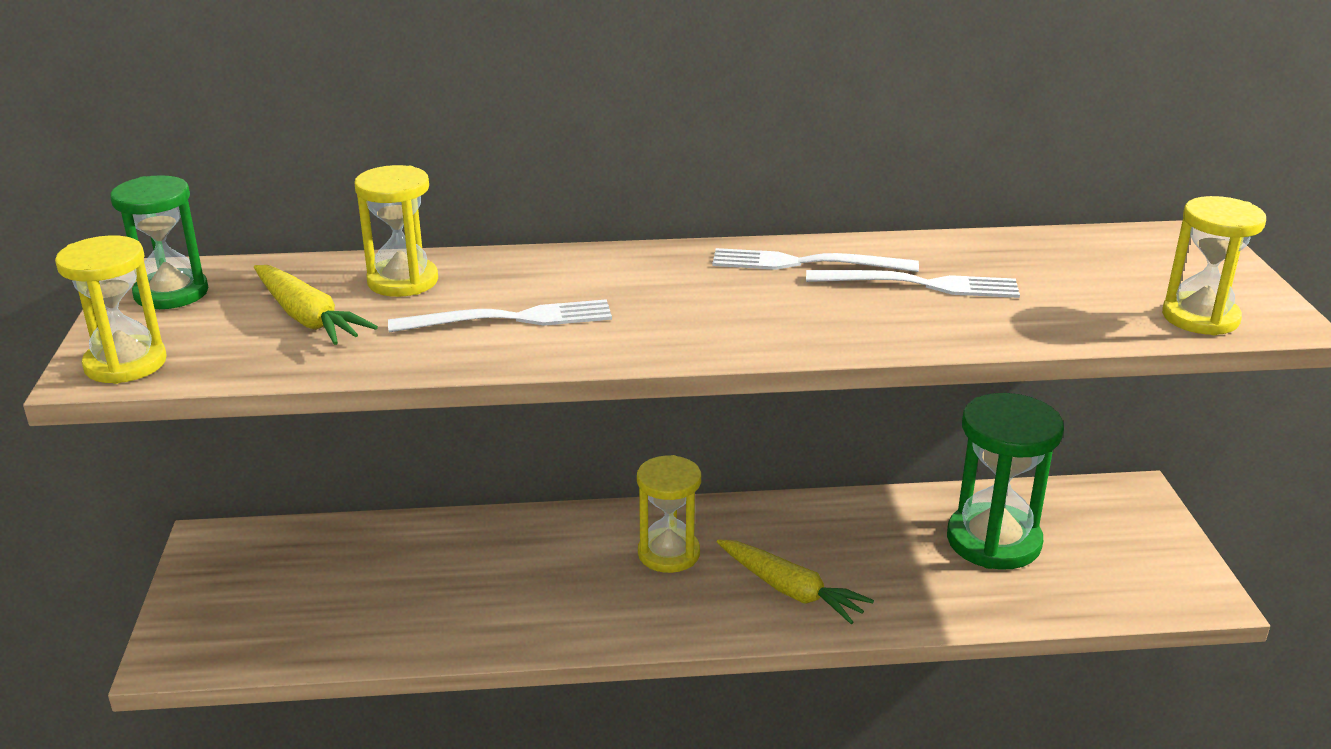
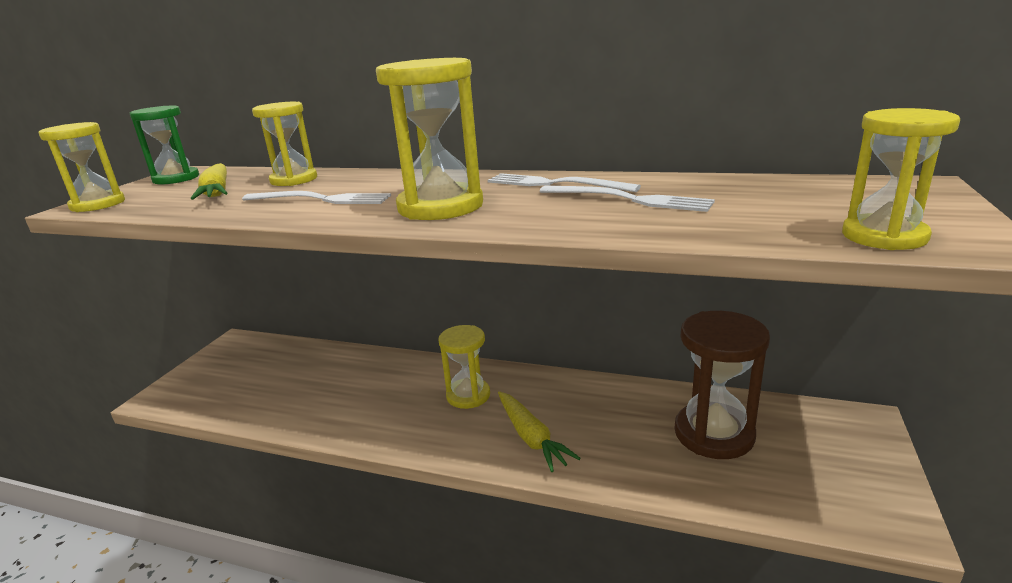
camera: 25 degrees right, 5 degrees down
(702, 317) = (440, 206): none -> yellow hourglass
(993, 541) = (714, 434): green hourglass -> brown hourglass

